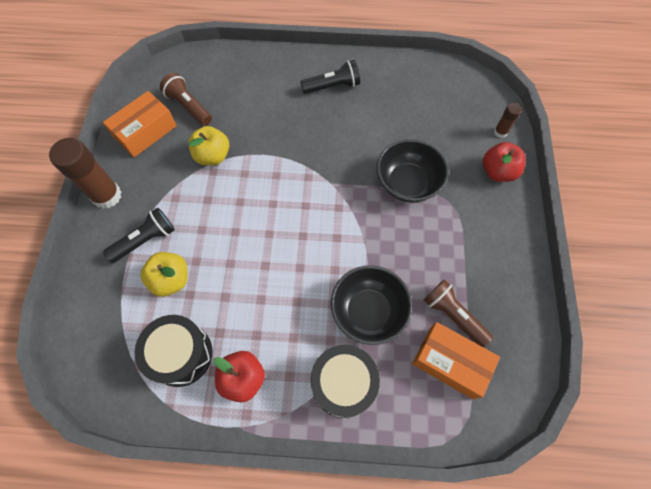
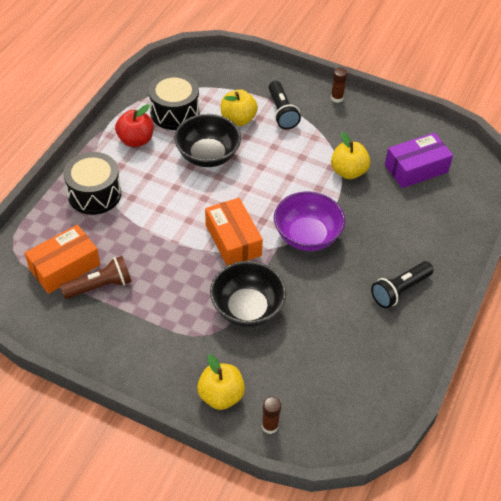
camera: 110 degrees right, 15 degrees down
(107, 196) = (337, 98): brown glue stick -> brown glue stick, size x0.50
(145, 132) = (397, 133): orange box -> orange box (233, 240)
(189, 106) = (416, 168): brown flashlight -> purple box
(307, 165) = (307, 236): none -> purple bowl
(332, 86) = (400, 290): black flashlight -> black flashlight turned 45 degrees clockwise
(368, 311) = (139, 229): black bowl -> black bowl (208, 155)
(497, 172) = (221, 396): red apple -> yellow apple

